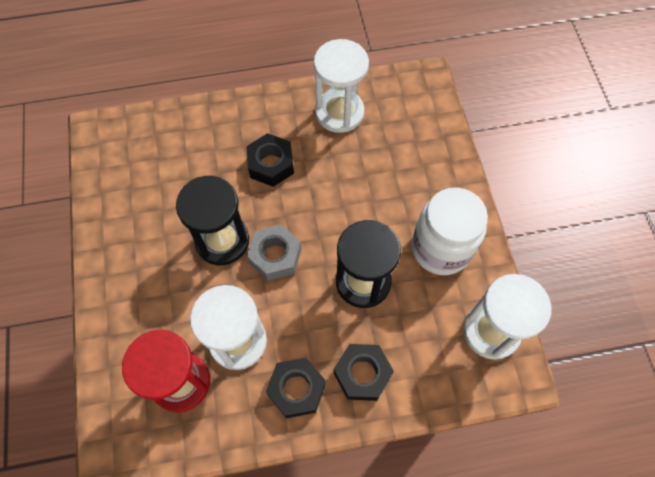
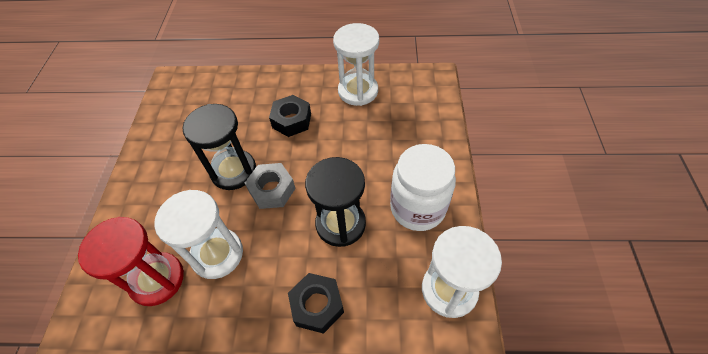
camera: 15 degrees right, 10 degrees down
(296, 389) = (253, 307): black nut -> none

